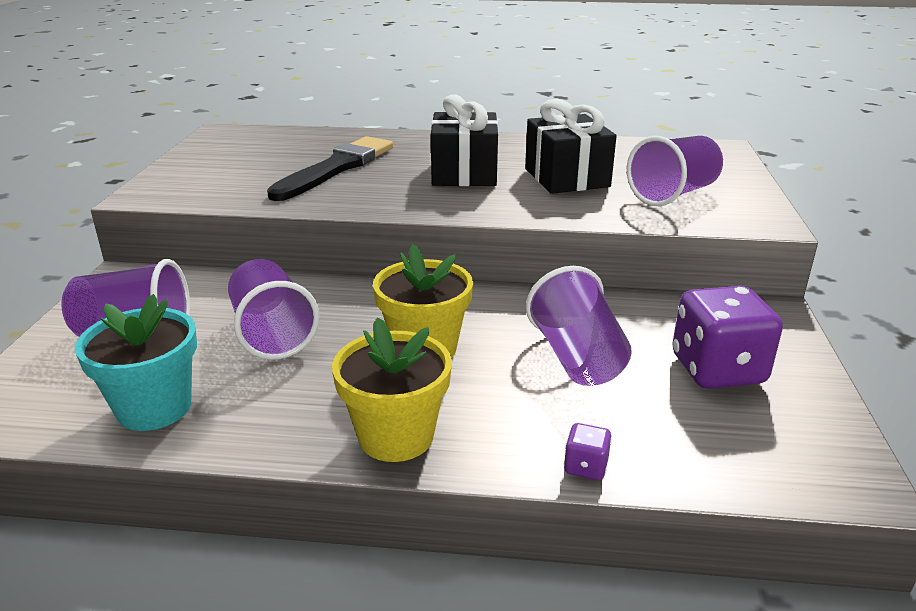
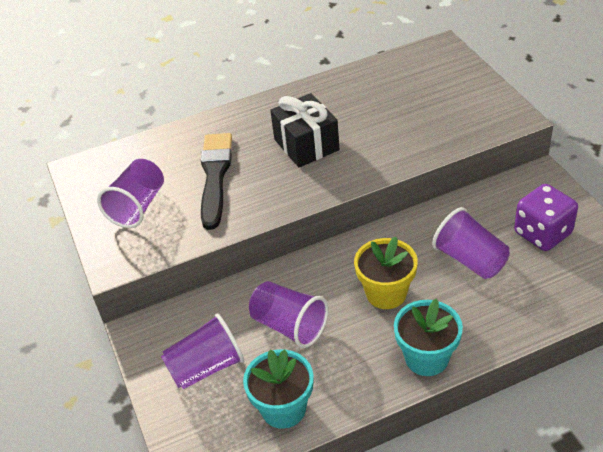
camera: 25 degrees left, 15 degrees up
(396, 436) = (426, 358): yellow flower pot -> turquoise flower pot
(566, 178) = (374, 122): black gift -> none
(585, 467) = (527, 328): purple dice -> none
(673, 194) = (449, 112): purple cup -> purple cup (138, 206)

